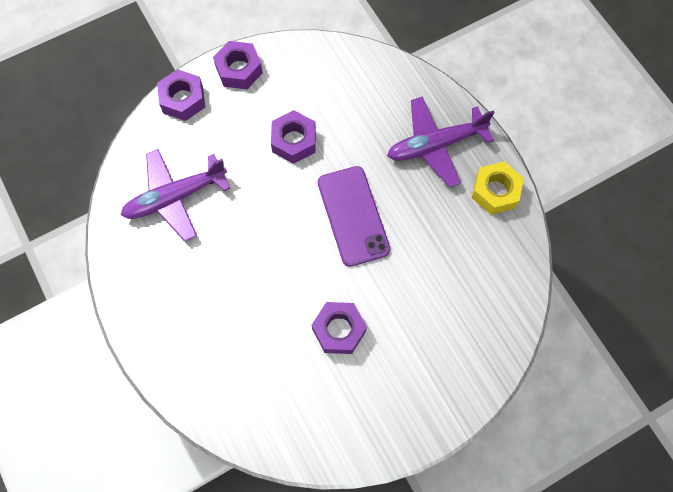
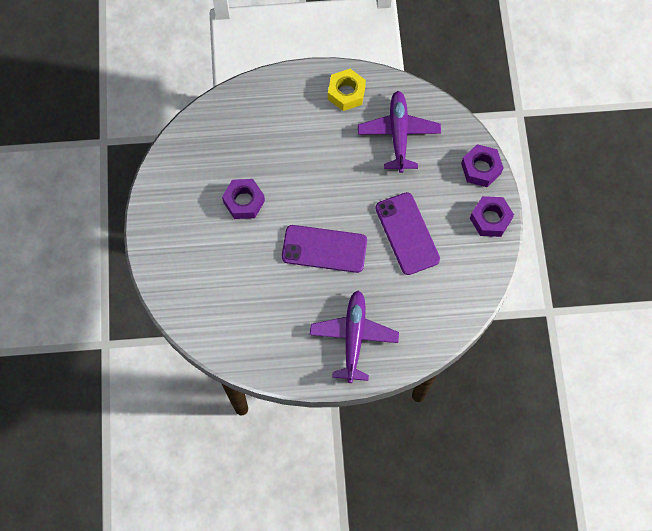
camera: 115 degrees right, 0 degrees up
(294, 141) = (407, 233): purple nut -> purple phone
(495, 191) = (292, 362): yellow nut -> yellow nut (346, 93)

